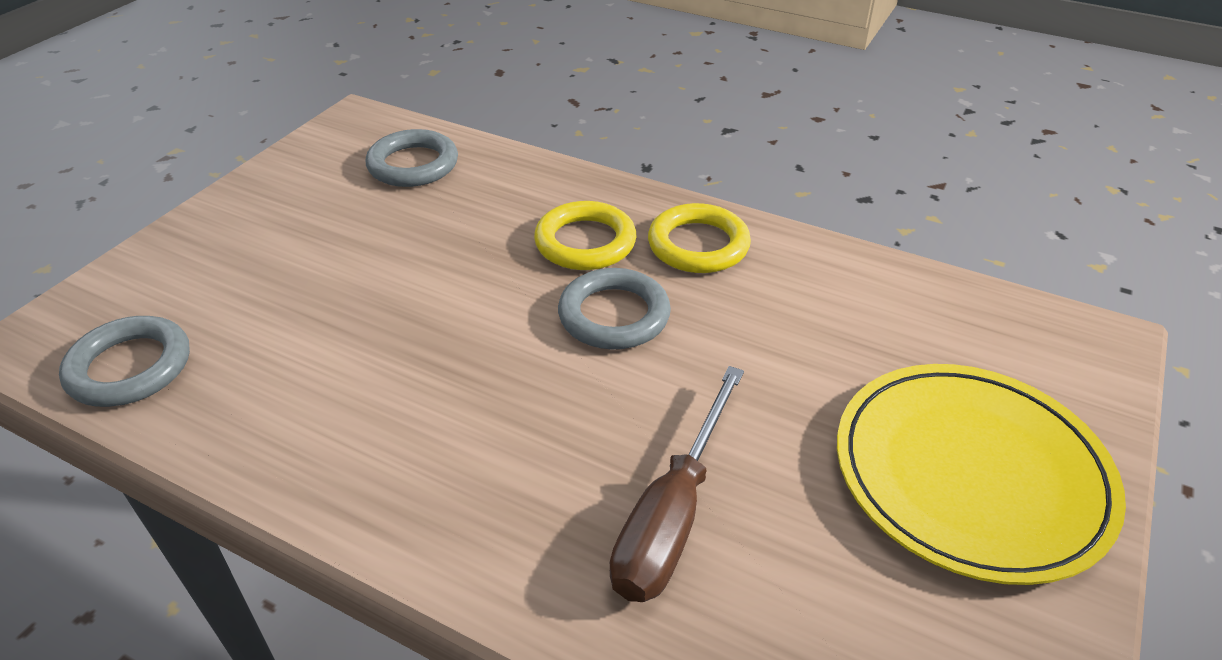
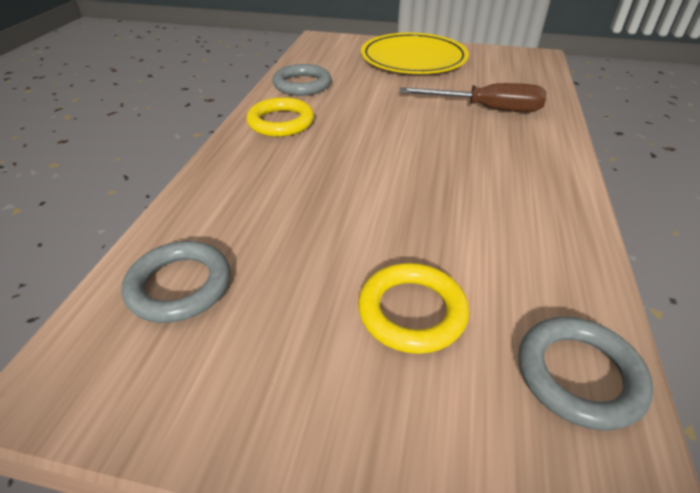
camera: 105 degrees left, 0 degrees up
(585, 242) = (290, 161): yellow ring -> yellow ring (412, 311)
(614, 315) = (362, 140): grey ring -> grey ring (302, 84)

